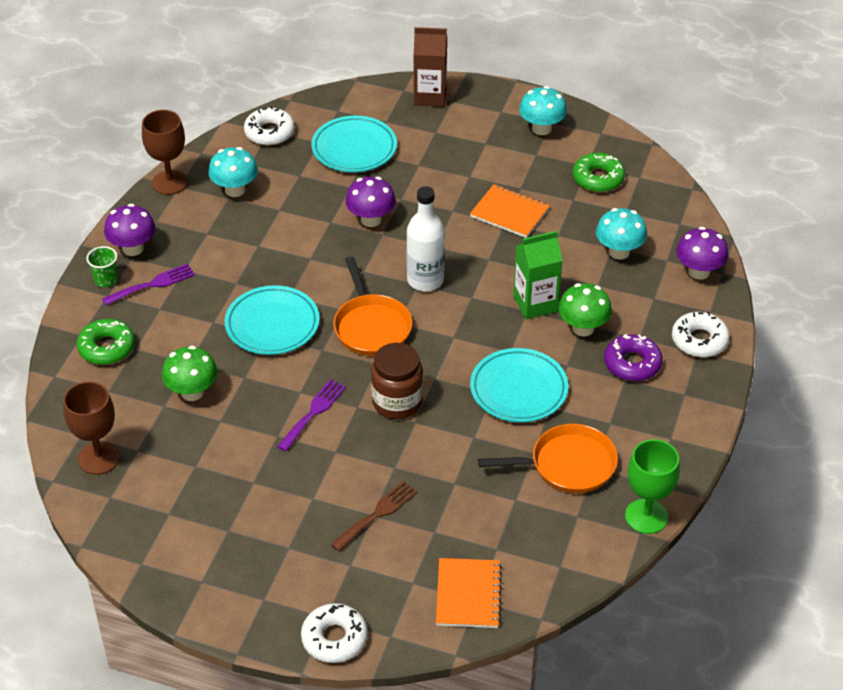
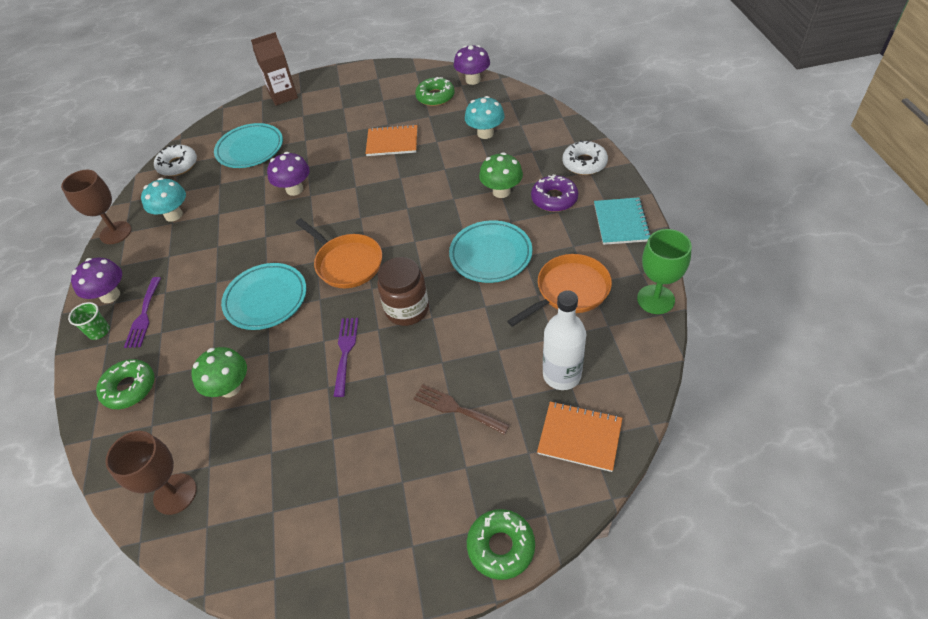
camera: 25 degrees left, 5 degrees up
(153, 284) = (144, 315): purple fork -> purple fork turned 150 degrees clockwise
(334, 638) = (501, 546): white donut -> green donut
(377, 514) = (456, 408): brown fork -> brown fork turned 75 degrees counterclockwise
(425, 280) = (364, 212): white bottle -> white bottle (561, 375)
(468, 594) = (579, 437): orange notebook -> orange notebook turned 45 degrees counterclockwise
(535, 304) = (456, 191): green carton -> none
(541, 128) = (374, 84): turquoise mushroom -> none
(681, 424) = (621, 222): none -> turquoise notebook
(699, 272) = (547, 122): purple mushroom -> purple mushroom (473, 80)

